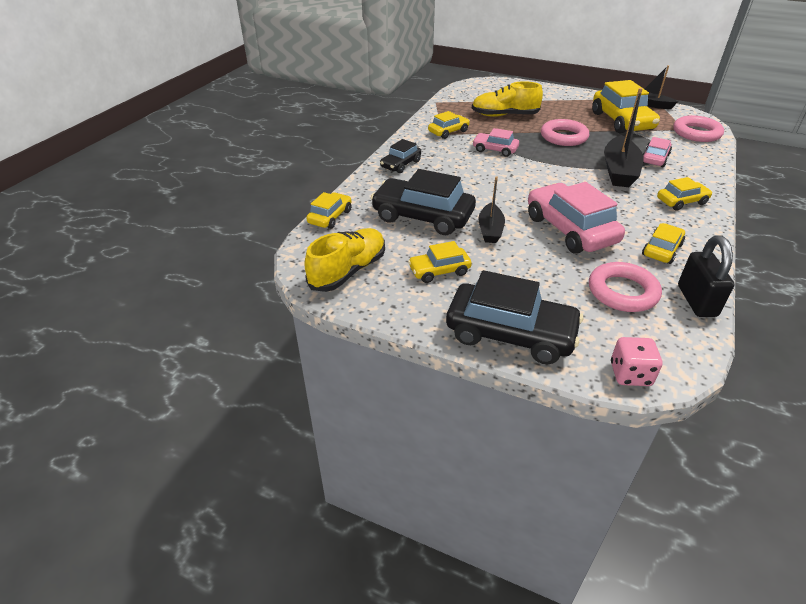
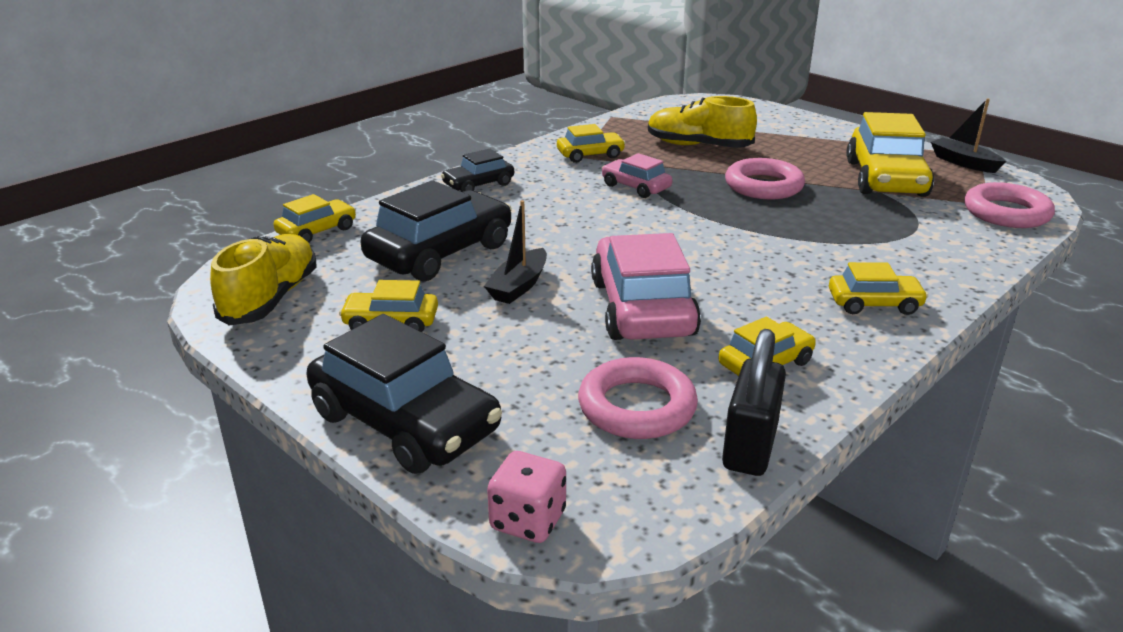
camera: 20 degrees right, 10 degrees down
(348, 271) = (271, 298): yellow shoe -> yellow shoe turned 45 degrees counterclockwise
(422, 217) = (440, 252): black car -> black car turned 90 degrees clockwise
(619, 171) = (808, 244): black boat -> none
(654, 158) = (889, 237): pink car -> none

